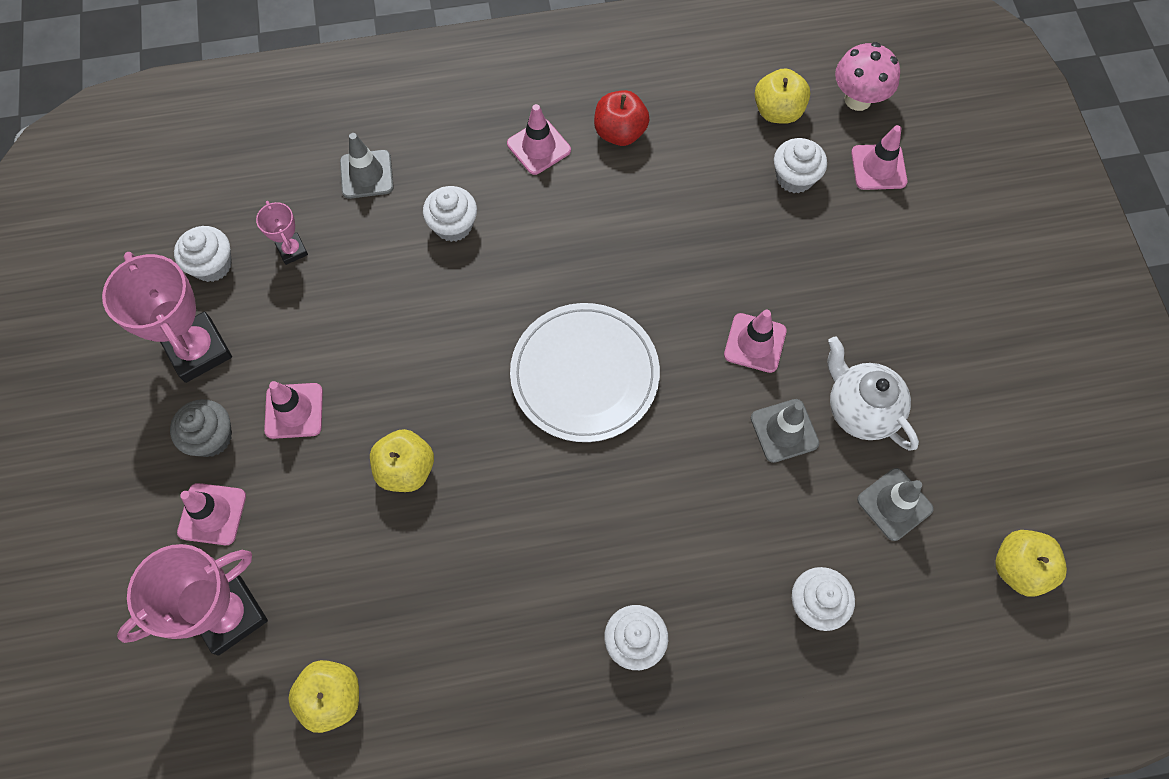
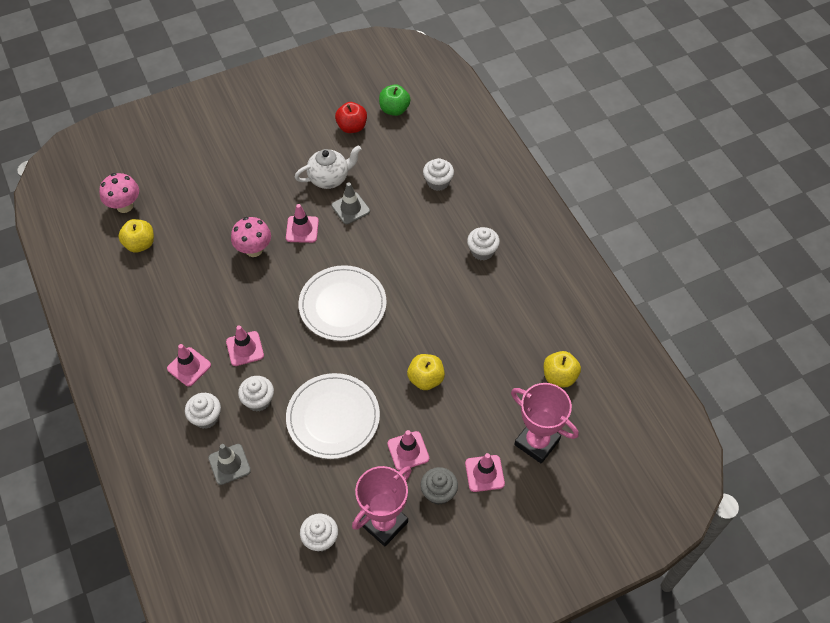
camera: 105 degrees left, 10 degrees down
(292, 250) = (298, 491): pink trophy -> none
(389, 318) = (333, 417): none -> white plate
(620, 132) = (170, 324): red apple -> red apple (352, 127)
(729, 263) = (254, 250): none -> pink mushroom
(794, 177) = (188, 228): white cupcake -> white cupcake (206, 417)
(860, 409) = (329, 178): white teapot -> white teapot turned 150 degrees counterclockwise
(878, 167) = (173, 190): pink traffic cone -> pink traffic cone (245, 348)
(894, 504) = (377, 158): grey traffic cone -> none
(1018, 568) = (394, 109): yellow apple -> green apple

